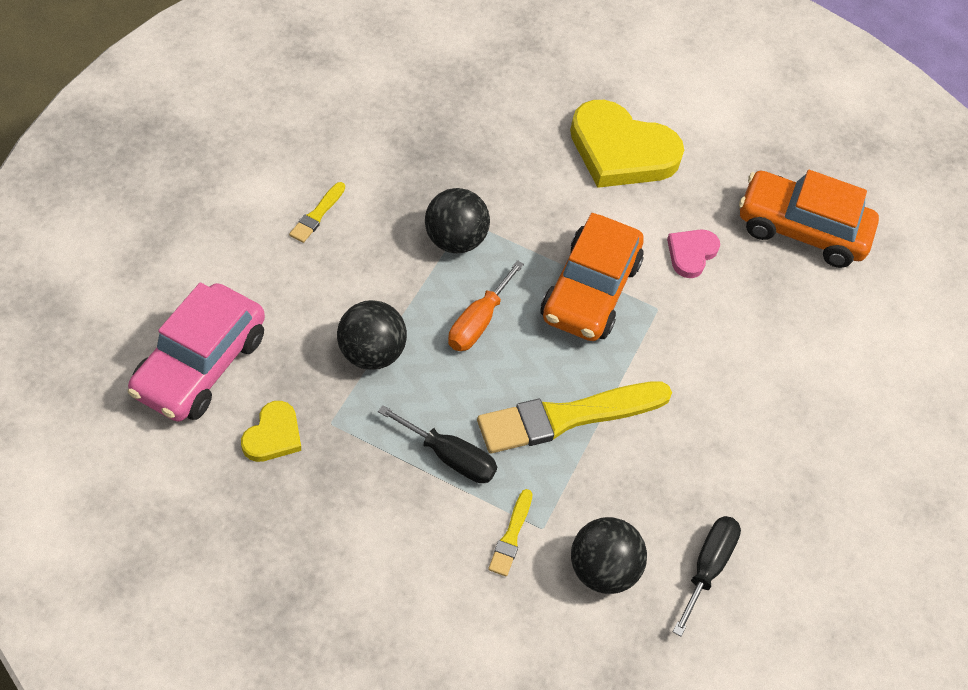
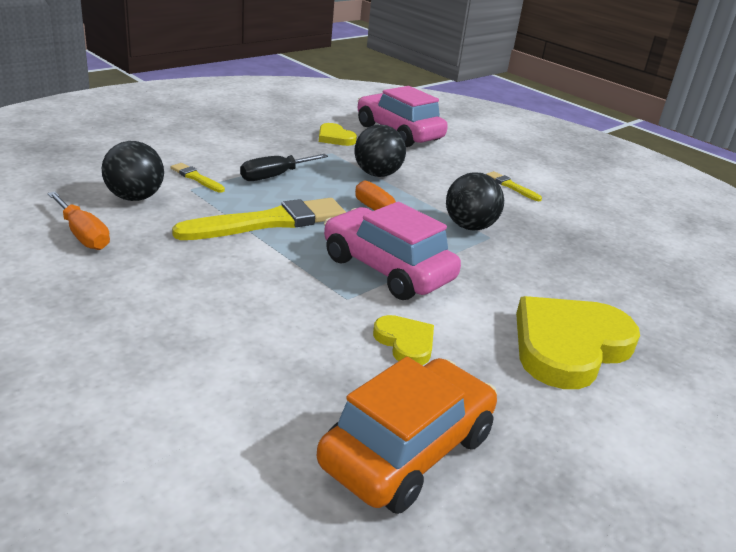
camera: 115 degrees right, 25 degrees down
(568, 417) = (268, 222): yellow brush -> yellow brush turned 60 degrees clockwise
(590, 291) = (387, 269): orange car -> pink car
(691, 254) = (405, 342): pink heart -> yellow heart
(707, 567) = (83, 235): black screwdriver -> orange screwdriver

